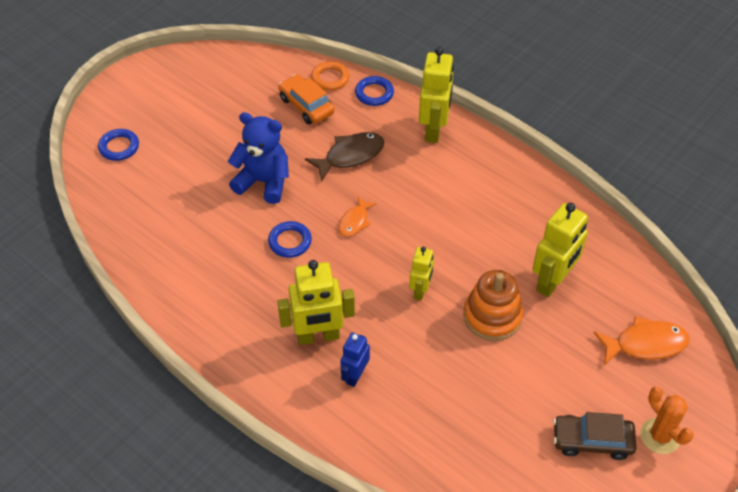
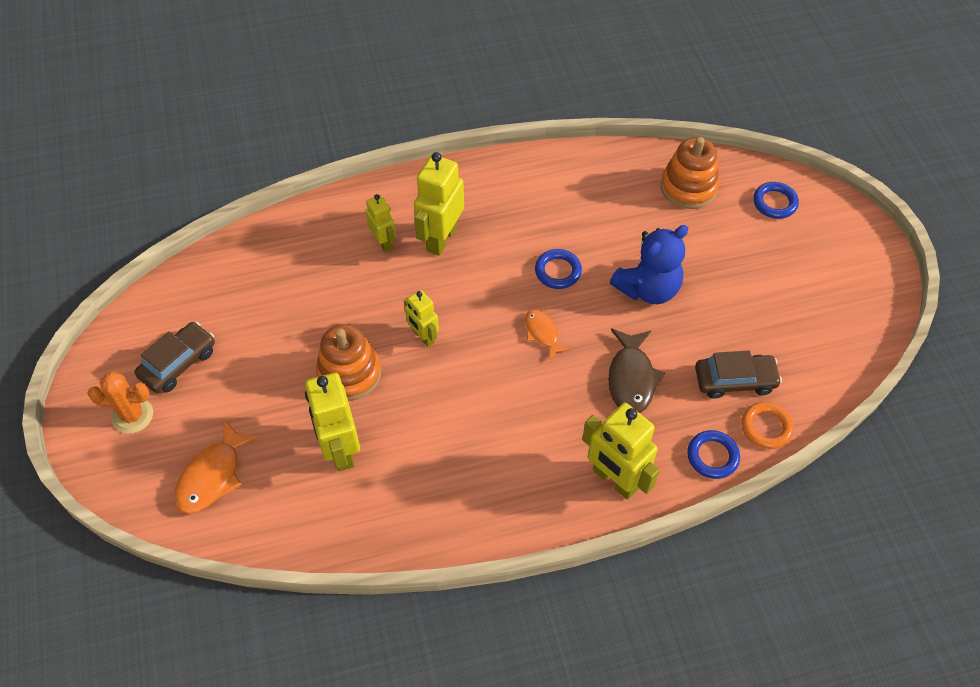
camera: 125 degrees right, 5 degrees up
(138, 203) = (688, 187): none -> orange stacking toy
(306, 106) = (734, 380): orange car -> brown car
(355, 375) = (383, 242): blue robot -> yellow robot

